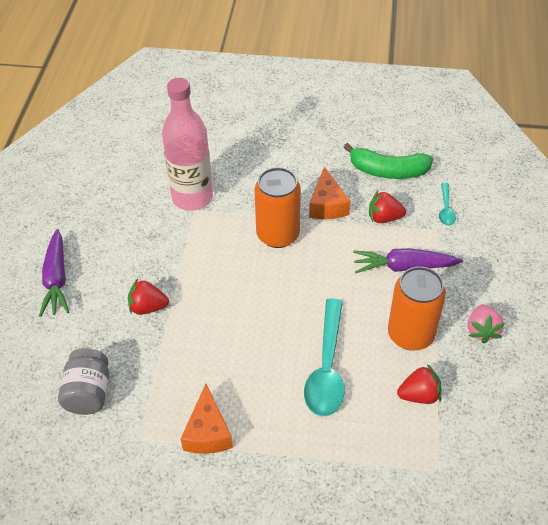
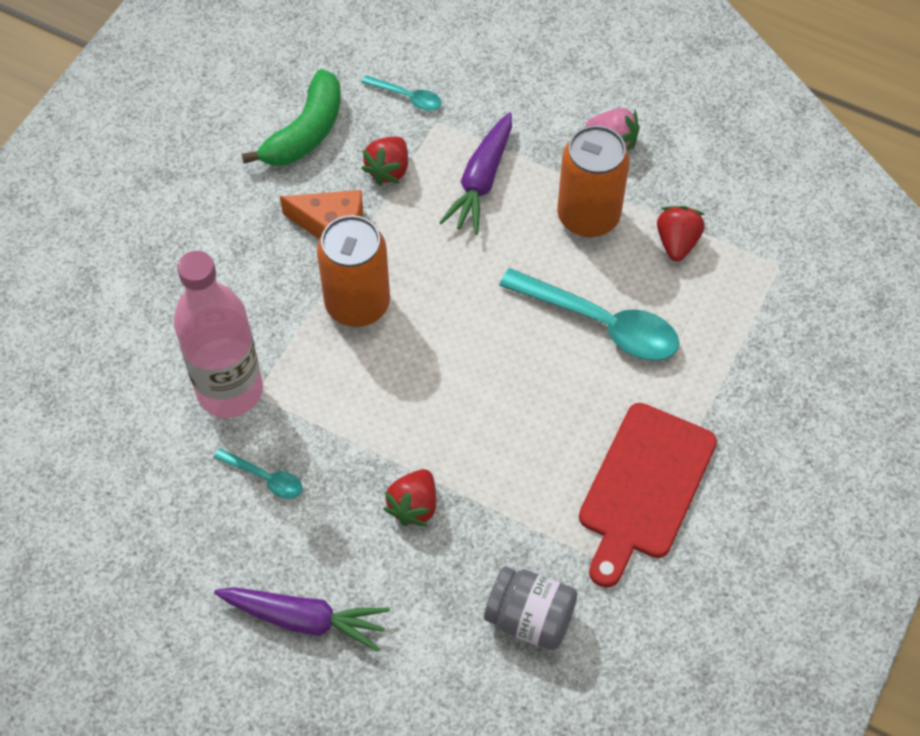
camera: 70 degrees left, 10 degrees up
(141, 232) = (265, 478): none -> turquoise spoon
(207, 432) = (644, 487): orange cheese -> red cutting board

